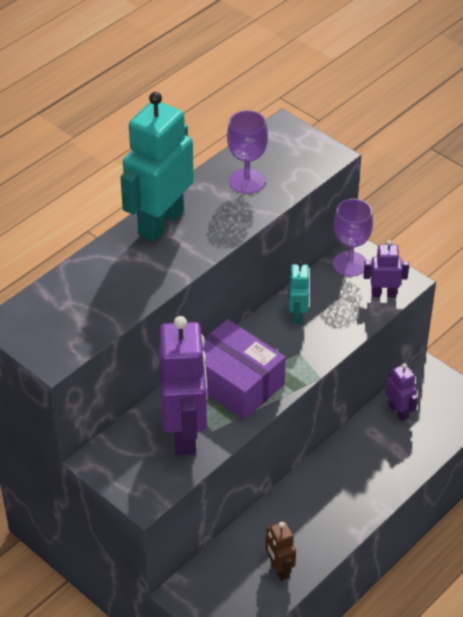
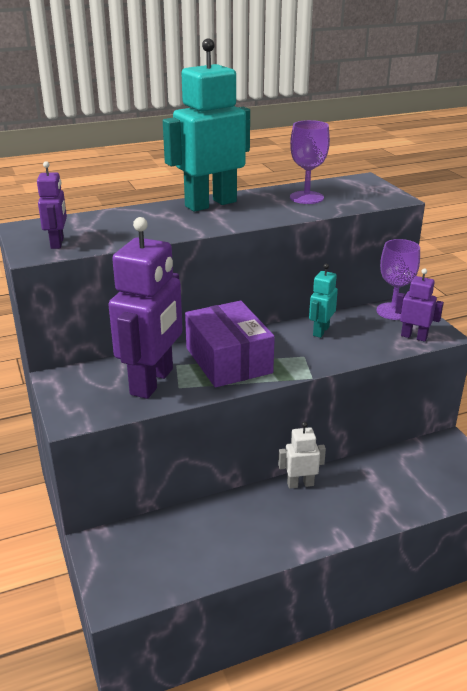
camera: 25 degrees right, 15 degrees down
(279, 569) = (202, 557): brown robot -> none
(321, 467) = (300, 484): none -> white robot
(398, 411) = (403, 463): purple robot -> purple robot (57, 243)

